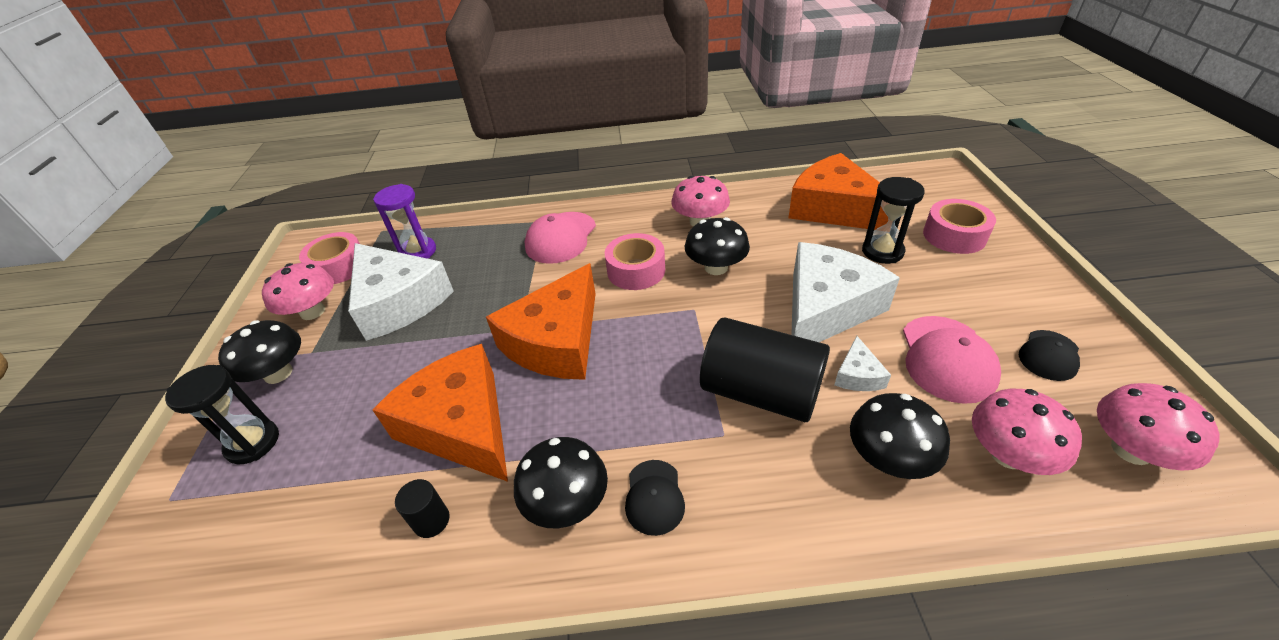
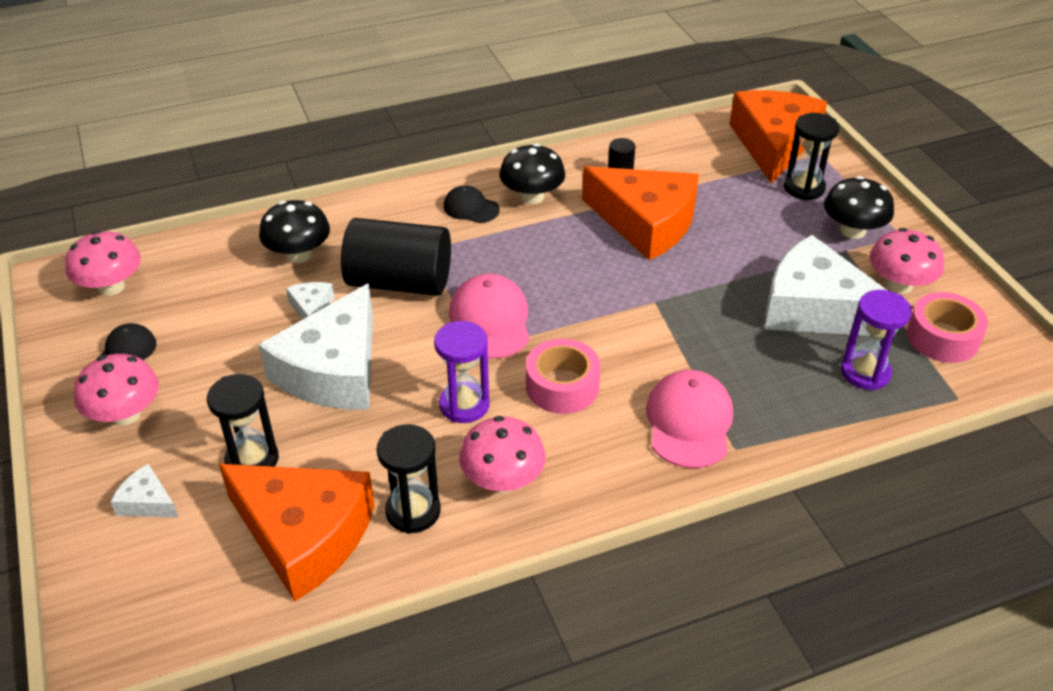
camera: 160 degrees right, 0 degrees up
(556, 341) = (608, 295): orange cheese -> orange cheese (773, 144)
(654, 497) = (471, 208): black cap -> black cap turned 45 degrees counterclockwise
(716, 267) = (464, 405): black mushroom -> purple hourglass
(762, 212) = (413, 511): none -> black hourglass
(947, 358) = (224, 335): pink cap -> pink cap (490, 321)
(954, 235) = (147, 502): pink tape -> white cheese
(1008, 454) = (207, 270): pink mushroom -> pink mushroom (125, 414)

